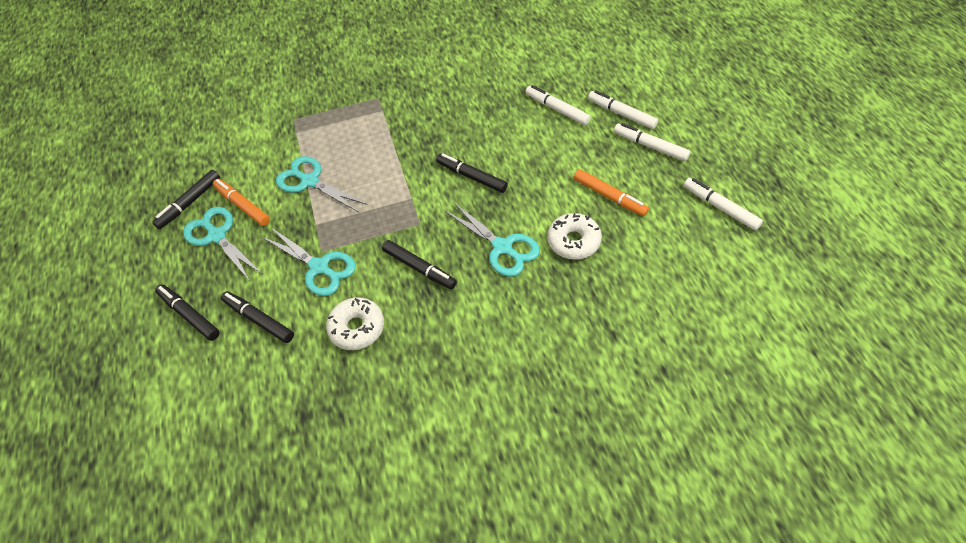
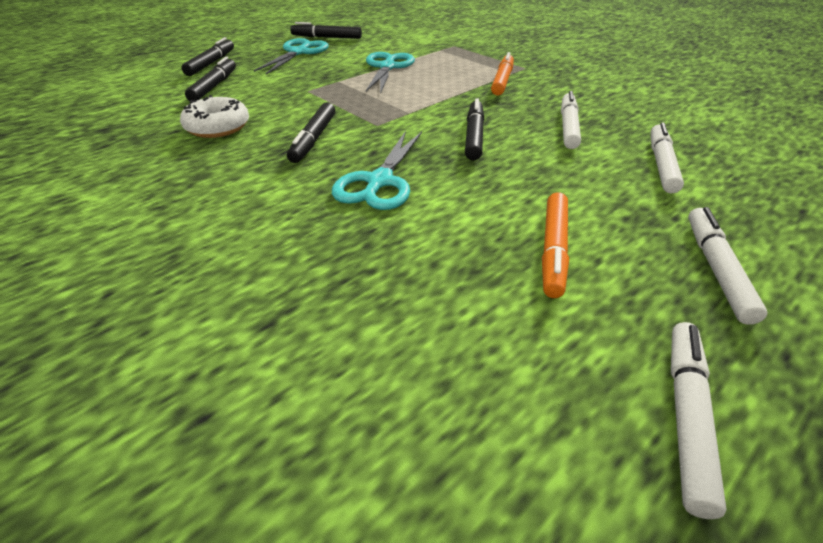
camera: 60 degrees right, 15 degrees down
(243, 206) = (338, 52): orange marker -> orange marker (502, 81)
(319, 267) = (287, 94): turquoise scissors -> none
(573, 241) = (433, 236): white donut -> none
(621, 114) = (740, 221): white marker -> white marker (568, 127)

